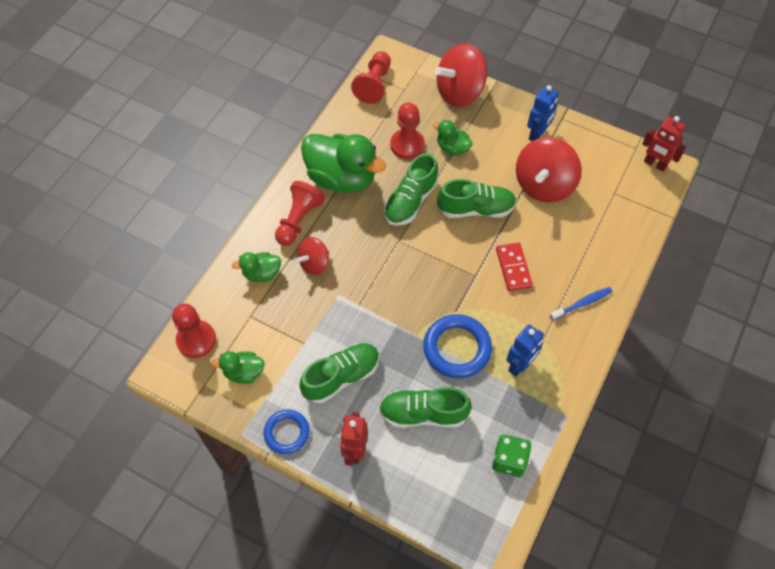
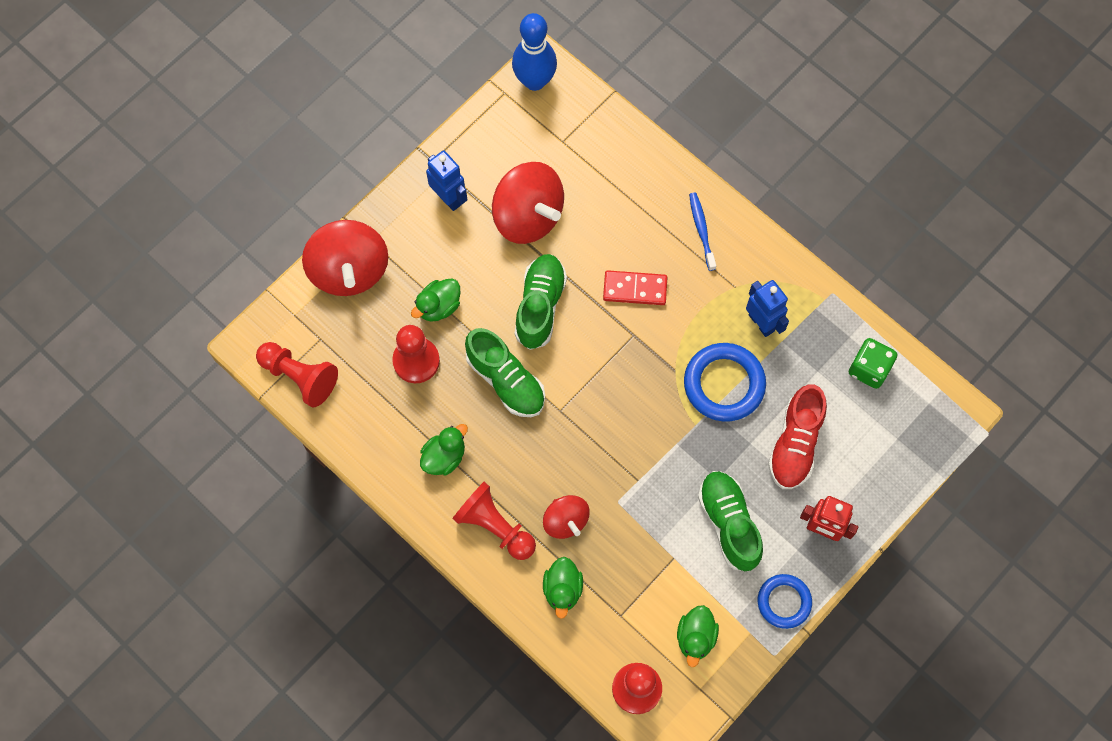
camera: 75 degrees left, 10 degrees up
(342, 178) = (444, 457): green duck -> green duck, size x0.49
(423, 413) = (795, 444): green shoe -> red shoe
(655, 164) = (534, 81): red robot -> blue bowling pin

